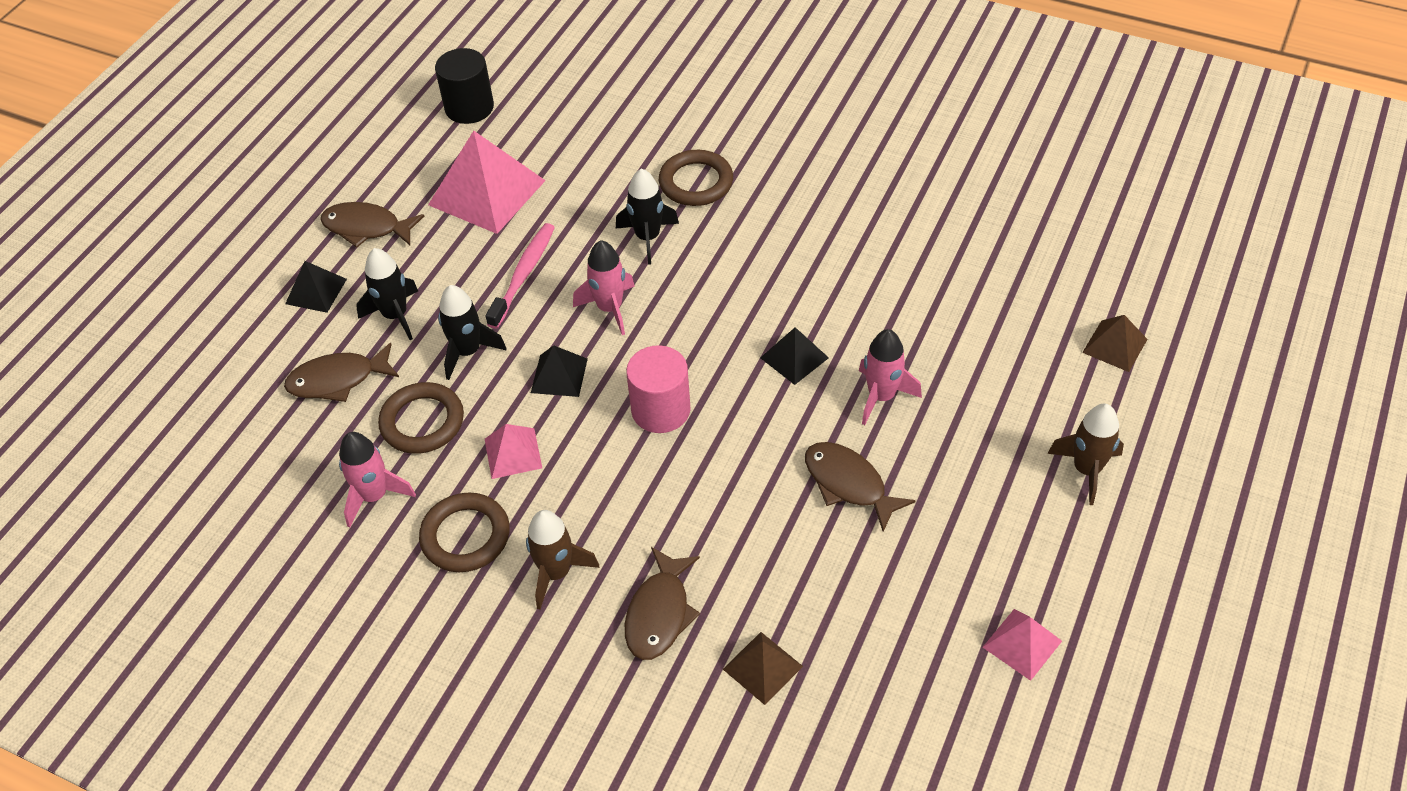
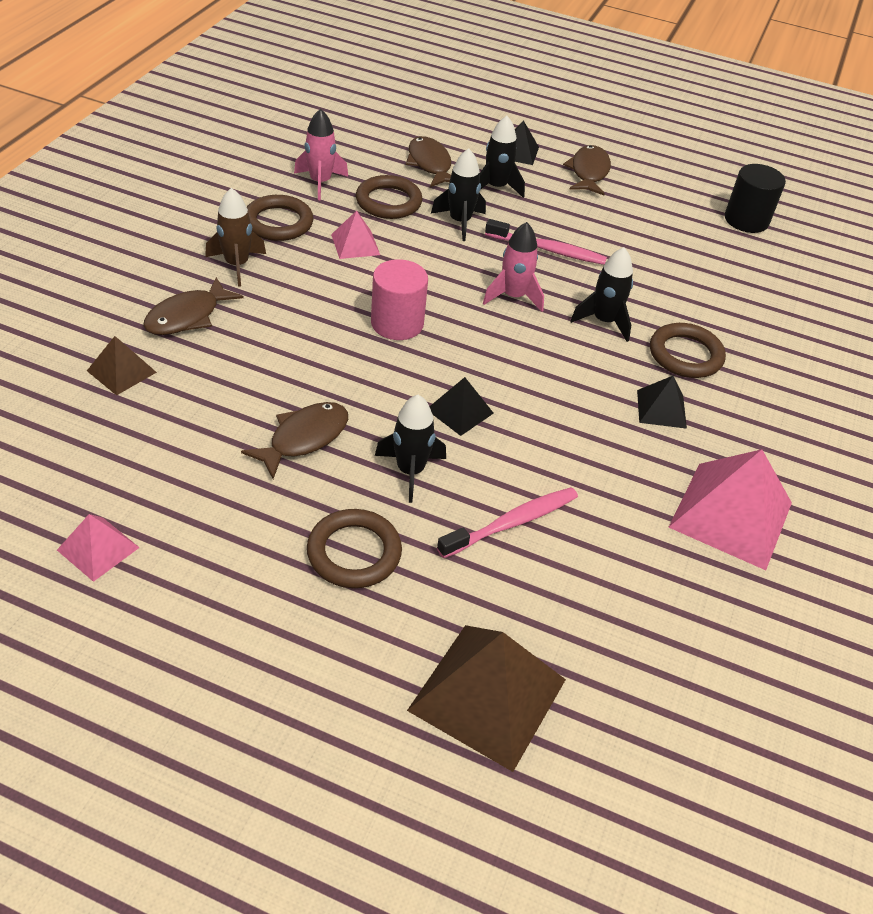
camera: 80 degrees right, 5 degrees down
(487, 192) = (642, 230): pink pyramid -> pink pyramid (731, 515)
(559, 375) = (435, 268): black pyramid -> black pyramid (661, 409)
(659, 613) = (187, 316): brown fish -> brown fish turned 60 degrees counterclockwise
(881, 397) = (410, 471): pink rocket -> black rocket
(934, 323) = (512, 523): none -> pink toothbrush
(989, 437) = (354, 553): none -> brown ring
(1086, 470) = (303, 635): brown rocket -> none
(1115, 345) = (488, 695): brown pyramid -> brown pyramid, size x1.93

